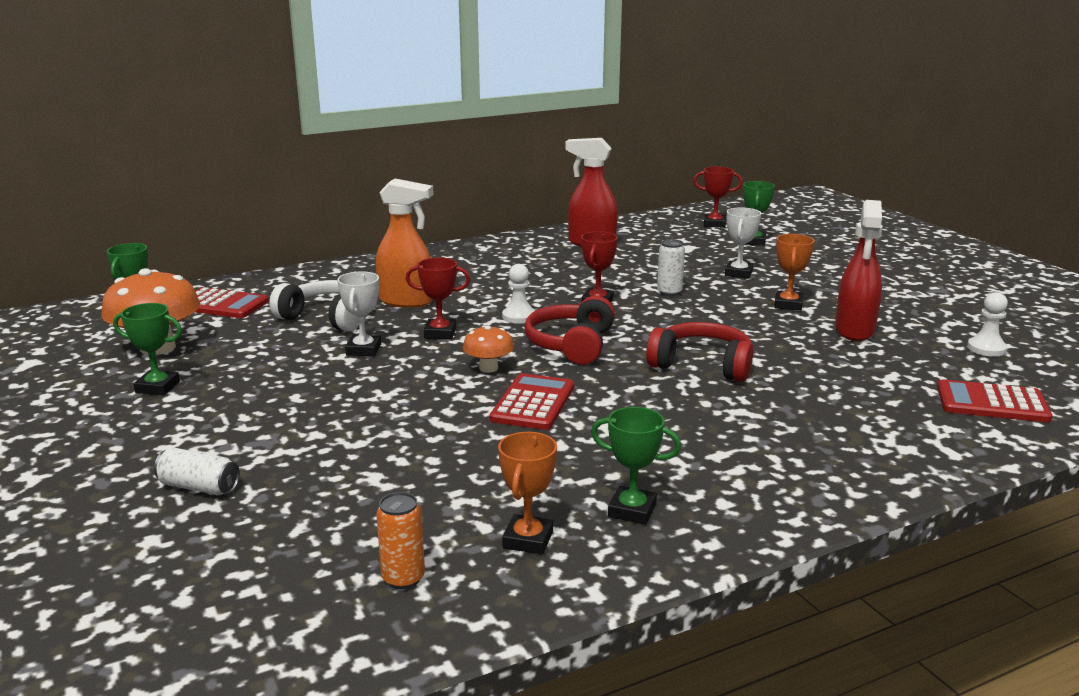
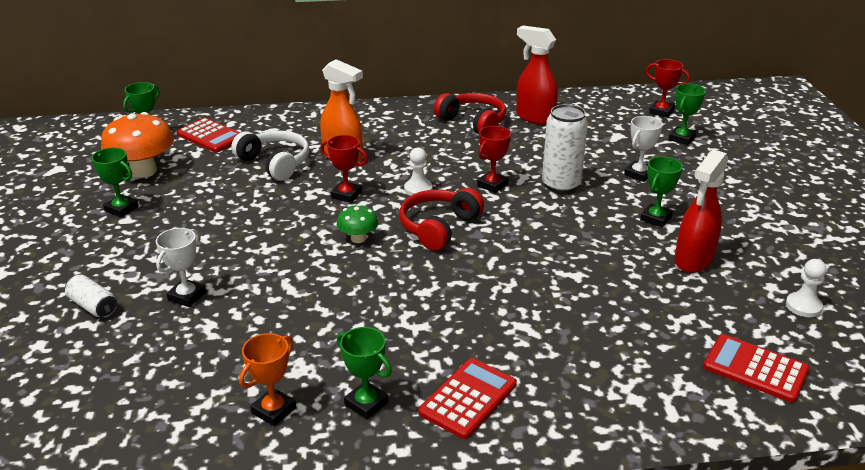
camera: 20 degrees right, 10 degrees up
(364, 350) = (280, 201): white trophy -> white trophy (187, 296)
(403, 578) = (169, 421): orange can -> none
(488, 368) = (358, 238): orange mushroom -> green mushroom
(533, 403) = (367, 281): red calculator -> red calculator (468, 398)
(669, 292) = (561, 185): white can -> white can, size x1.76
(702, 365) = (528, 271): red headphones -> red headphones (473, 122)
(788, 305) = (656, 218): orange trophy -> green trophy

